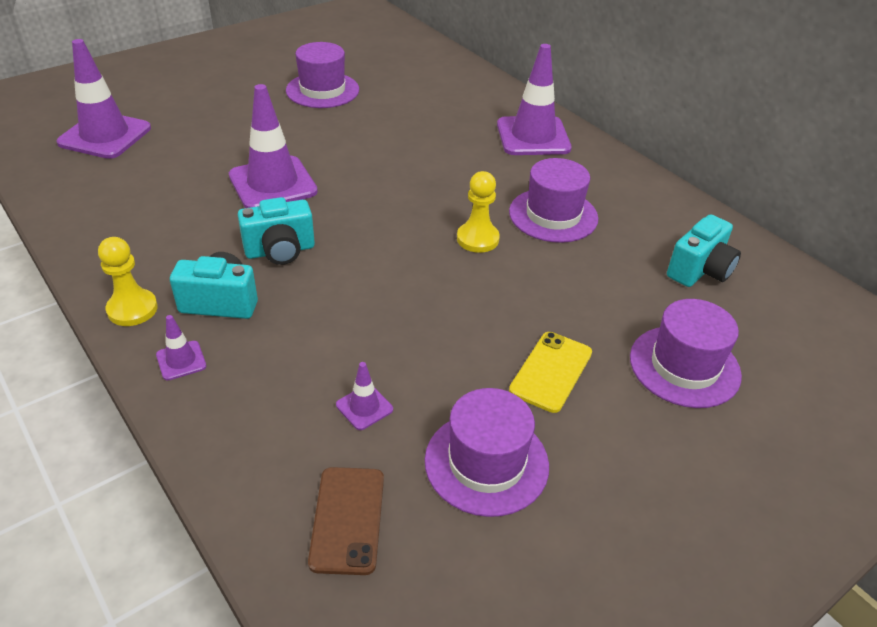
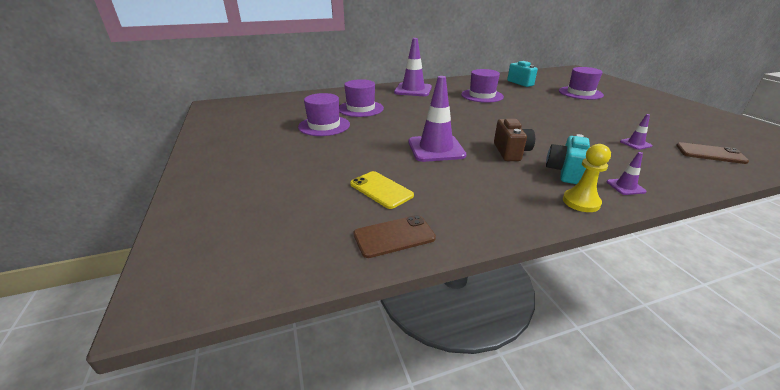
camera: 70 degrees left, 10 degrees down
(59, 178) = (394, 236): none -> brown phone
(105, 136) = (329, 210): purple traffic cone -> none
(280, 251) = (511, 152): turquoise camera -> brown camera
(477, 239) = (500, 109): yellow pawn -> none
(486, 463) = (654, 126): purple hat -> purple hat (360, 109)
(551, 371) = (592, 110): yellow phone -> yellow phone (381, 190)

